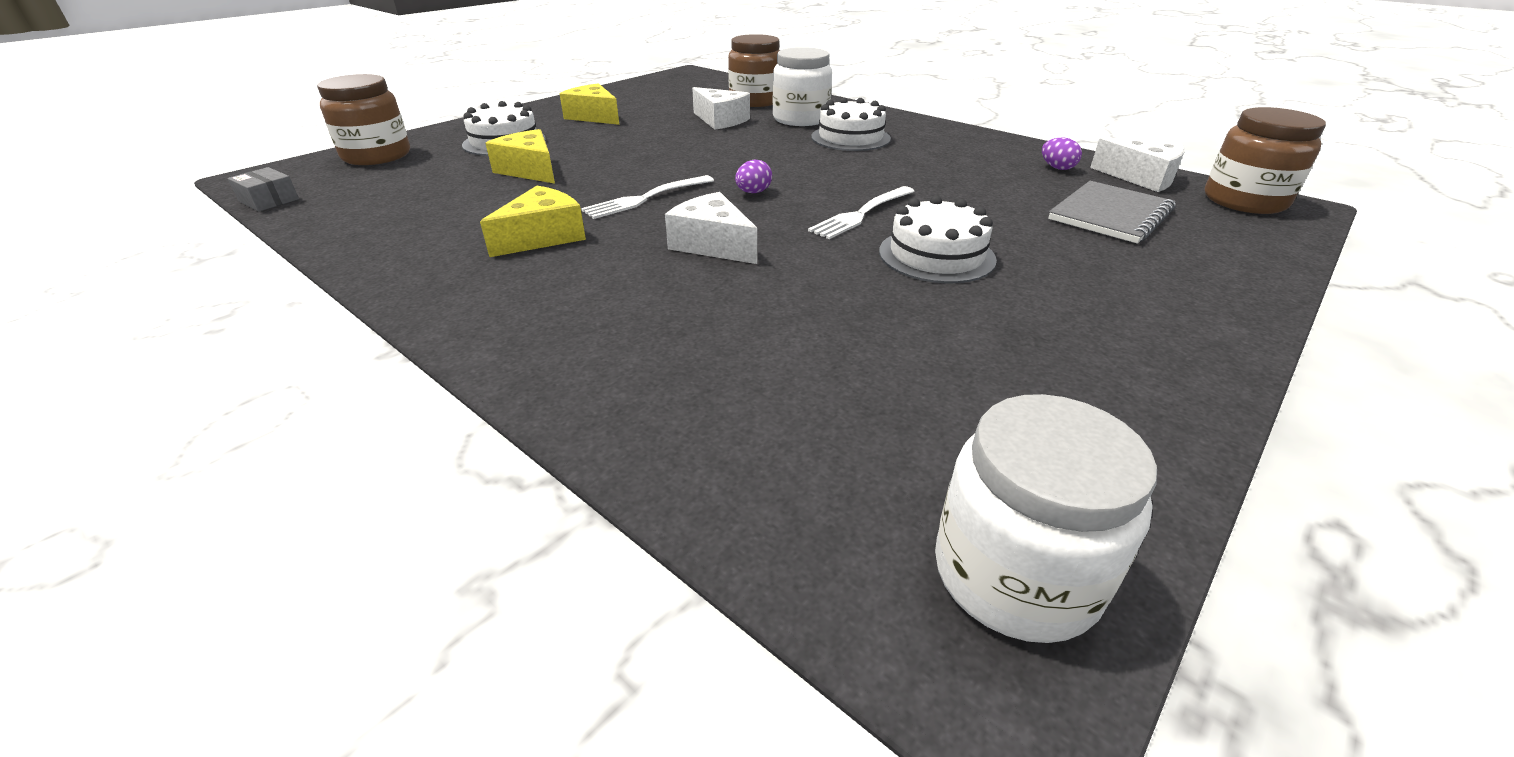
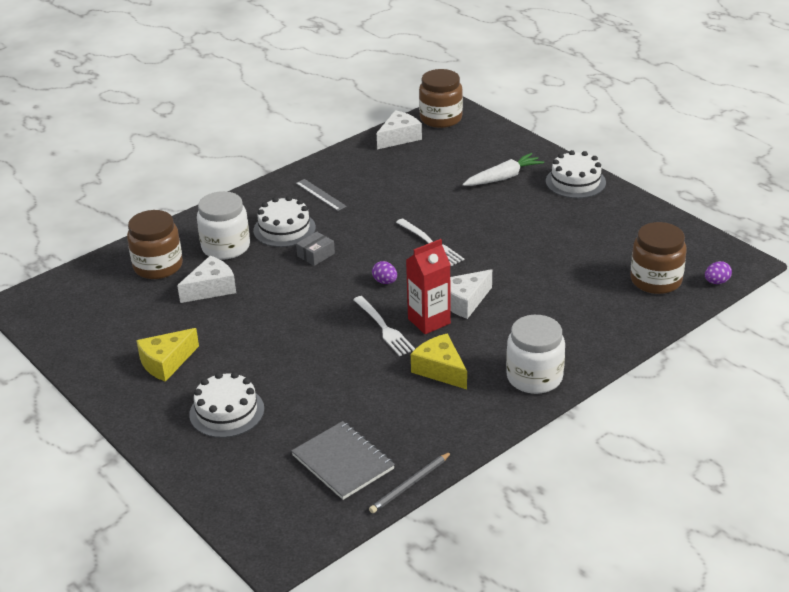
camera: 80 degrees left, 0 degrees up
(269, 200) = (338, 527): grey box -> grey box (316, 255)
(307, 232) = (410, 484): none -> grey pencil
(377, 156) = (238, 488): brown jar -> brown jar (656, 280)
(530, 170) = (309, 388): yellow cheese -> none
(661, 223) = (429, 321): none -> red carton
(936, 255) = (490, 228): white cake -> white cake (575, 182)
(940, 147) = (320, 195): none -> grey ruler
(1015, 574) = (705, 253): white jar -> white jar (534, 377)
(1057, 168) = (374, 160): purple egg -> purple egg (716, 282)
(1110, 215) = (450, 163): grey notebook -> grey notebook (343, 462)
(1113, 259) = (503, 178): none -> white carrot

